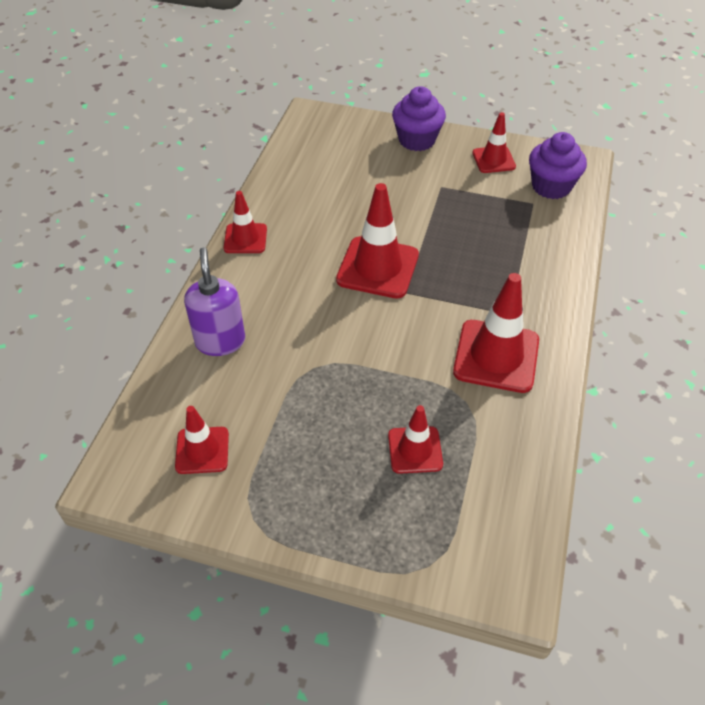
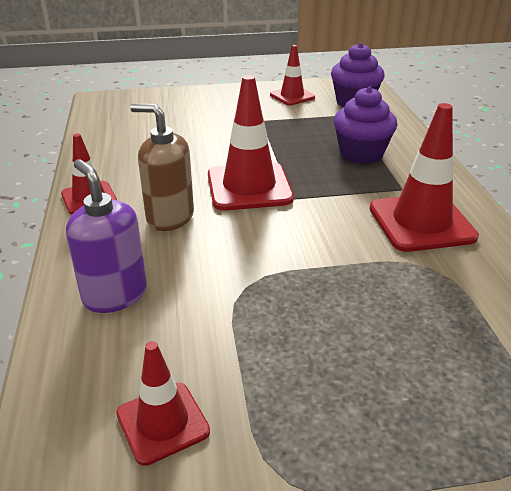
camera: 25 degrees left, 15 degrees down
(295, 280) = (170, 217): none -> brown soap dispenser
(415, 450) = (419, 327): red traffic cone -> none
(417, 140) = (214, 97): purple cupcake -> purple cupcake (361, 154)

